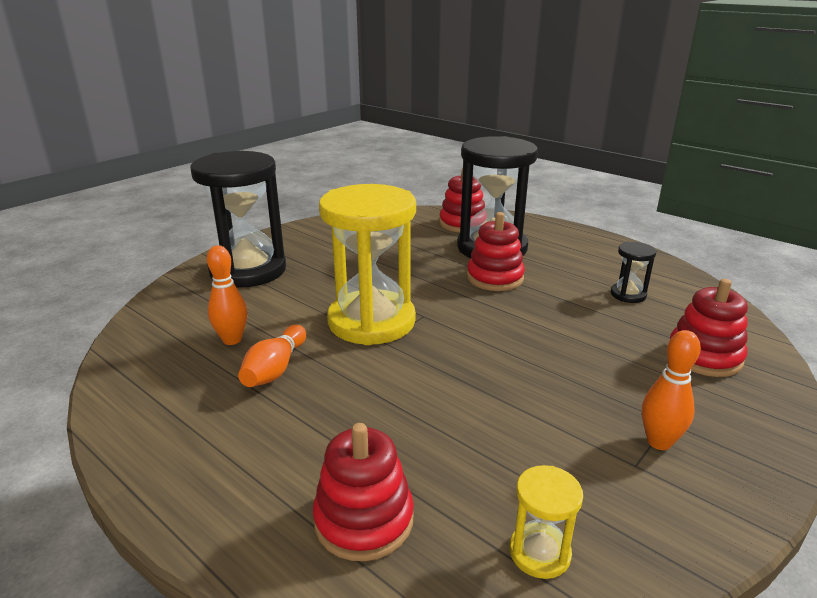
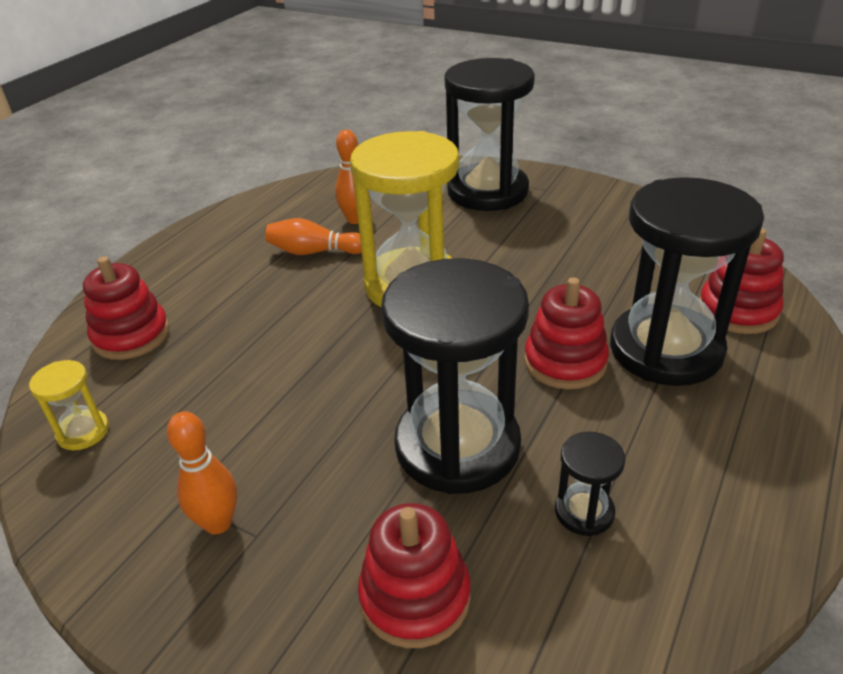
camera: 80 degrees right, 10 degrees up
(573, 326) = (457, 446): none -> black hourglass

